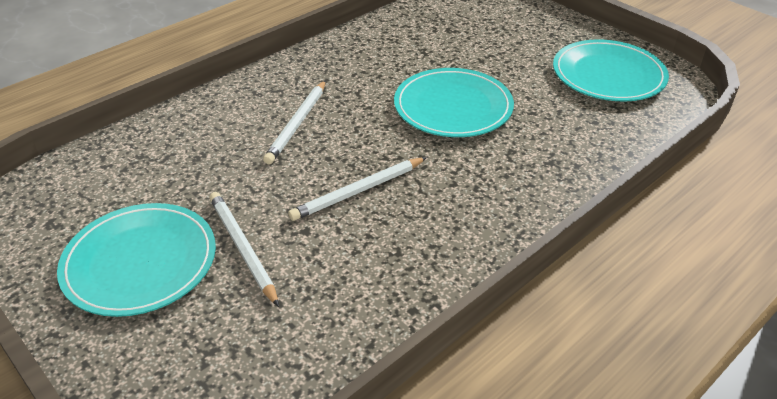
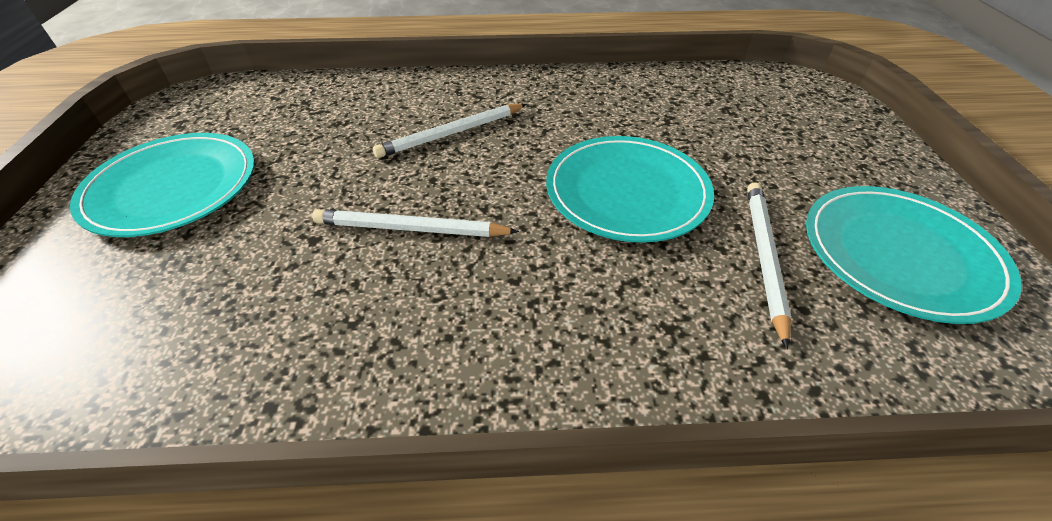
camera: 40 degrees right, 5 degrees up
(243, 248) = (247, 223): white pencil -> white pencil (764, 257)

